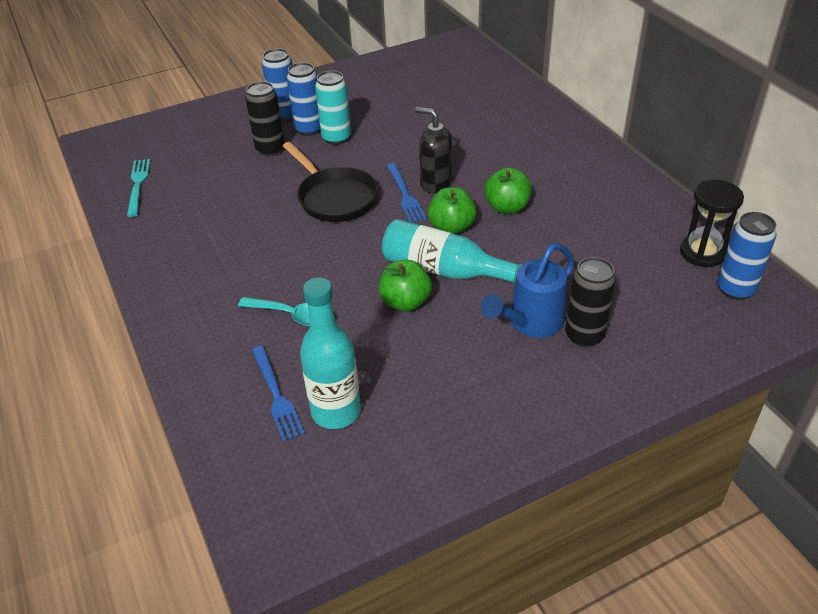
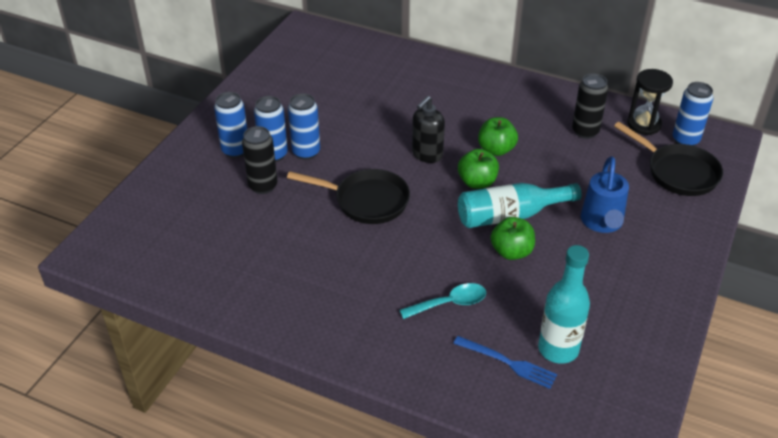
camera: 40 degrees left, 0 degrees up
(138, 185) = (185, 270): turquoise fork -> none
(336, 138) = (306, 152): turquoise can -> blue can
(405, 195) = (416, 174): blue fork -> none
(435, 184) = (427, 155): black soap dispenser -> black soap dispenser turned 45 degrees counterclockwise
(584, 336) = (640, 214): black can -> black can (585, 131)
(683, 317) = (678, 172): none -> black pan

